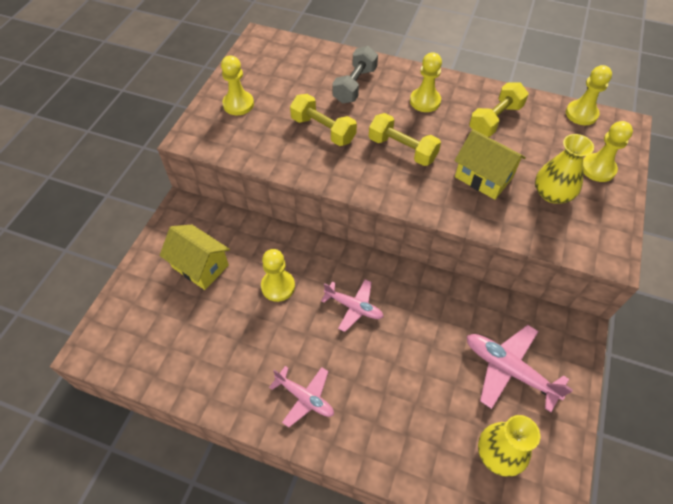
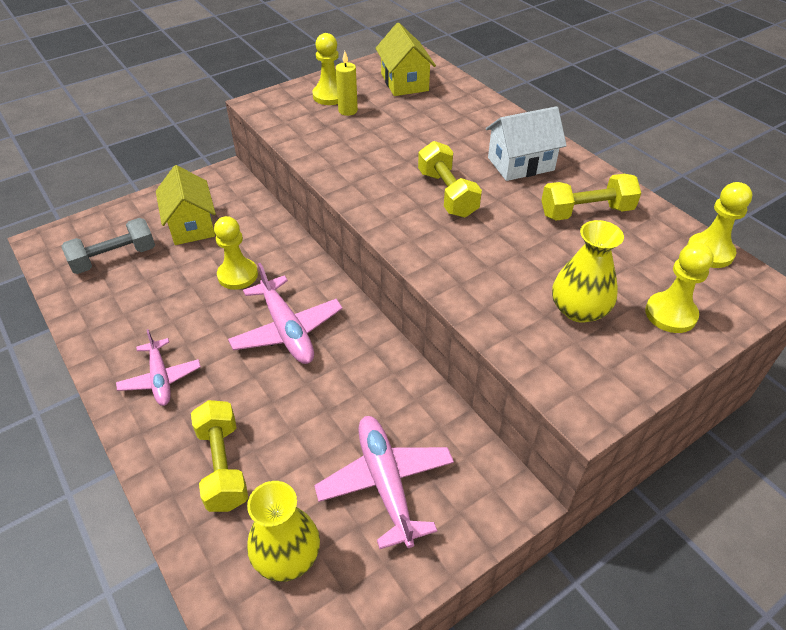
camera: 35 degrees right, 10 degrees down
(266, 112) = (348, 111): none -> yellow candle
(323, 130) = (385, 145): yellow dumbbell -> yellow dumbbell (223, 466)
(354, 307) = (287, 330): pink plane -> pink plane, size x1.52
(355, 85) = (459, 123): grey dumbbell -> grey dumbbell (114, 258)
(425, 101) = (520, 164): yellow pawn -> white house
(483, 177) = (510, 256): yellow house -> yellow house (404, 82)

